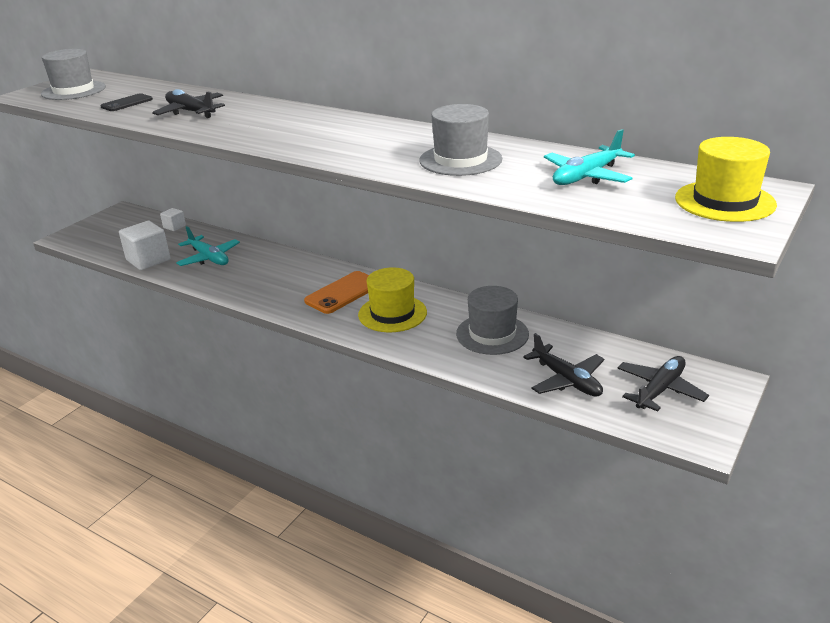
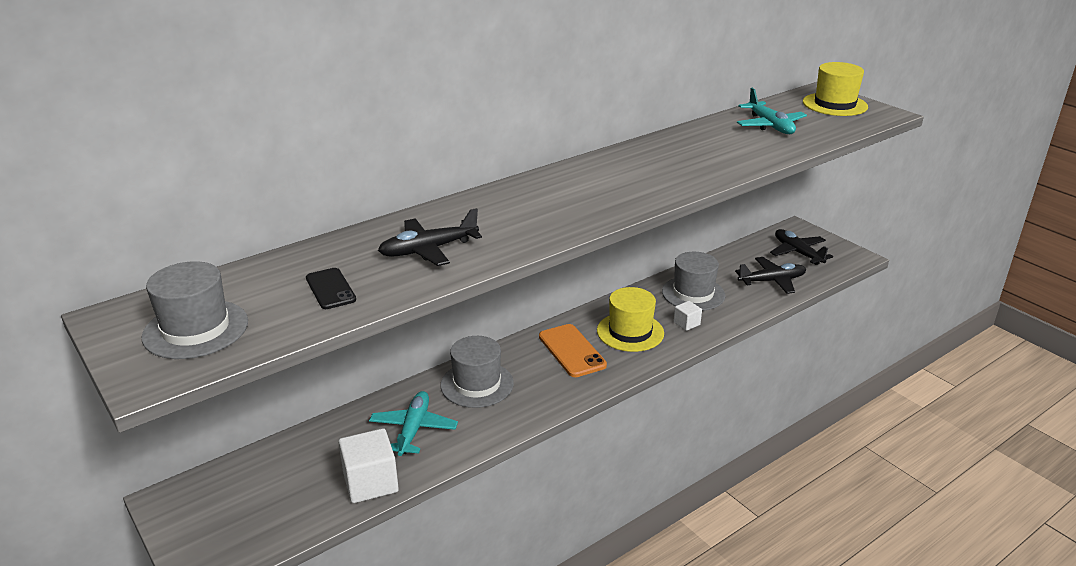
camera: 70 degrees left, 0 degrees up
(174, 227) = (287, 449): white cube -> white cube (686, 323)
(209, 258) = (413, 429): turquoise plane -> turquoise plane turned 60 degrees counterclockwise
(460, 160) = (706, 154): grey hat -> grey hat (477, 384)

